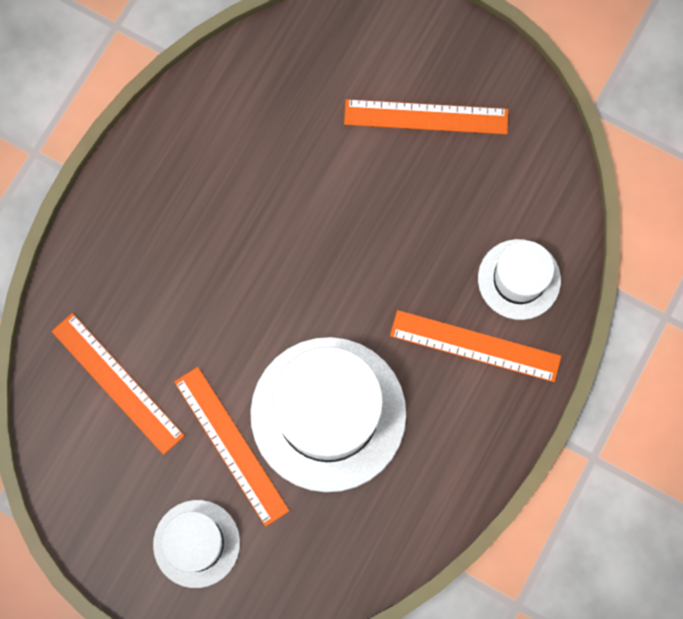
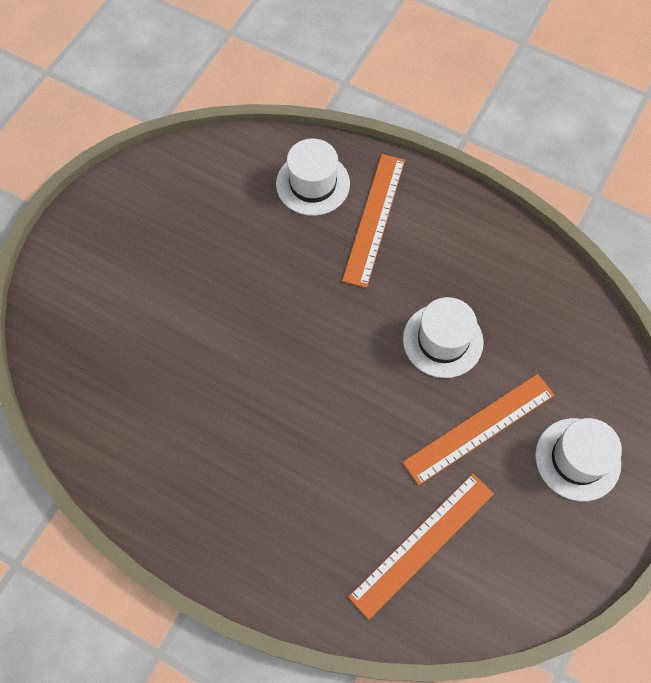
camera: 90 degrees left, 10 degrees down
(328, 414) = (442, 340): white hat -> white hat, size x0.55
(426, 116) = (152, 255): orange ruler -> none

